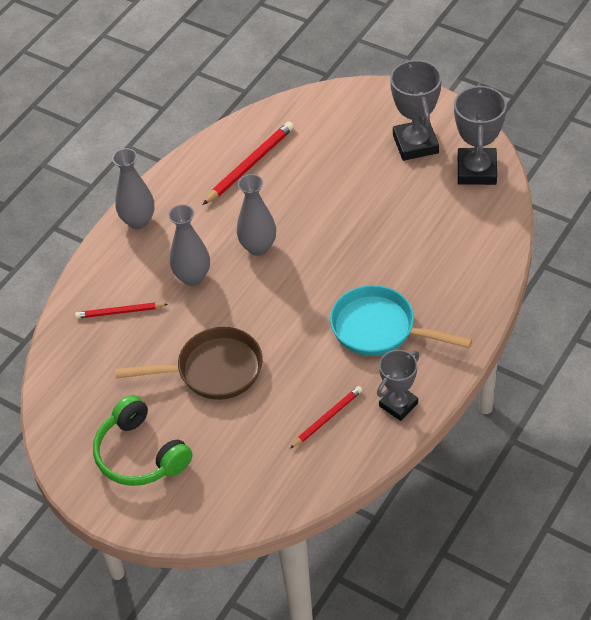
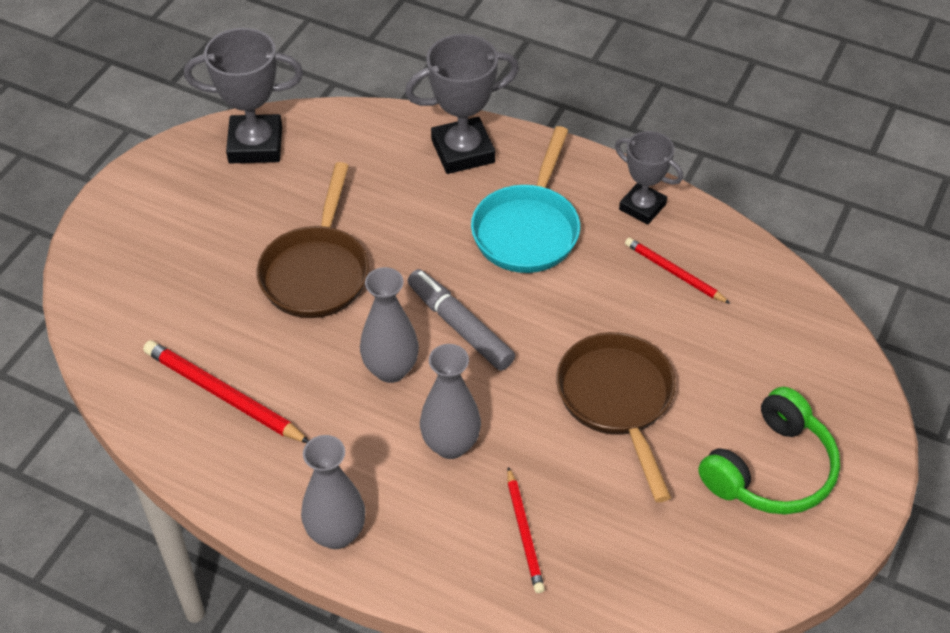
camera: 100 degrees left, 0 degrees up
(290, 285) = (460, 326): none -> grey marker
(349, 208) = (317, 272): none -> brown pan
(415, 144) = (199, 206): grey trophy -> grey trophy (463, 151)

